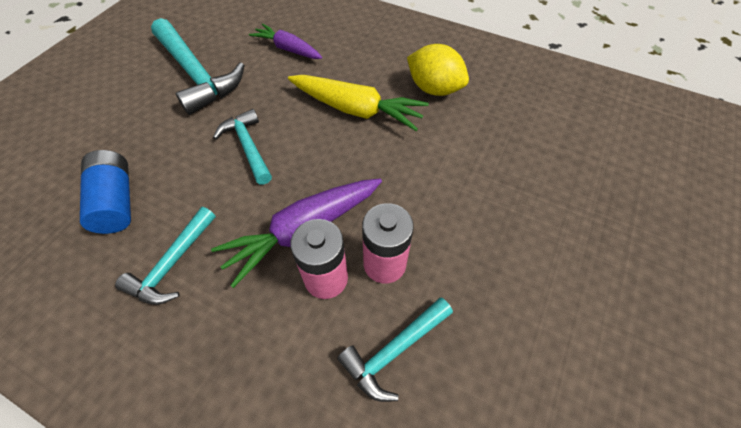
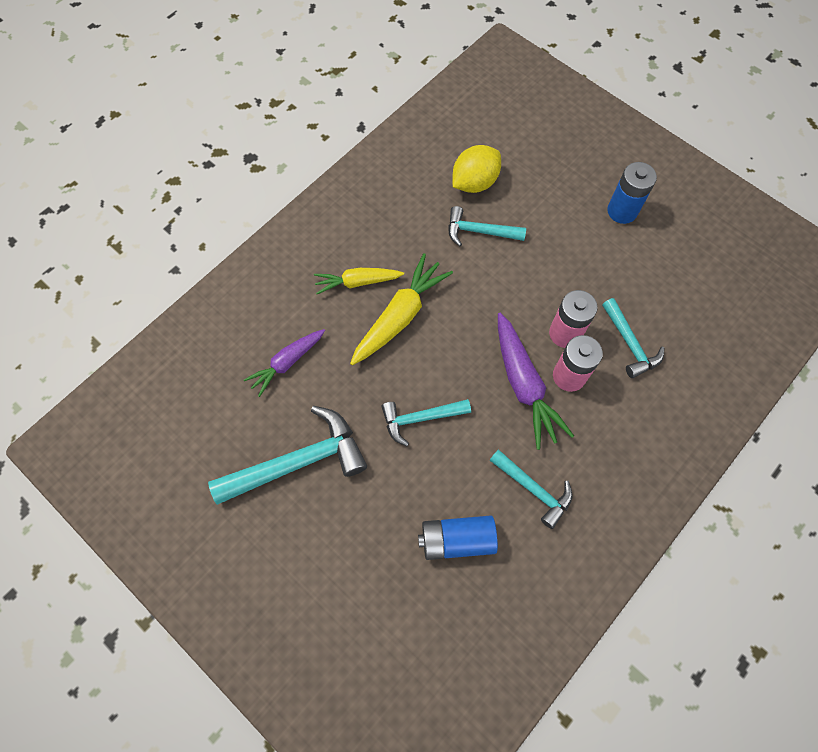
camera: 75 degrees left, 10 degrees up
(382, 74) = (357, 282): none -> yellow carrot
(434, 89) = (392, 244): yellow lemon -> yellow lemon (474, 182)
(485, 153) = (479, 231): none -> turquoise hammer
(605, 306) = (622, 211): none -> blue battery

